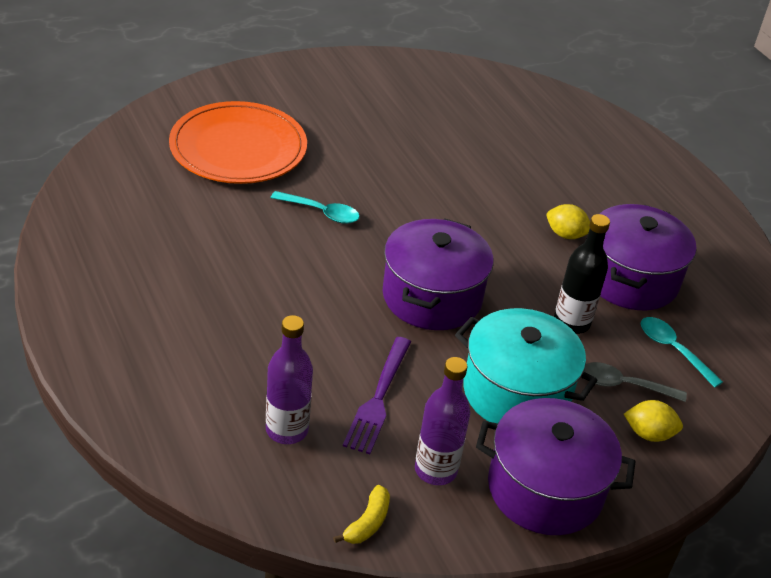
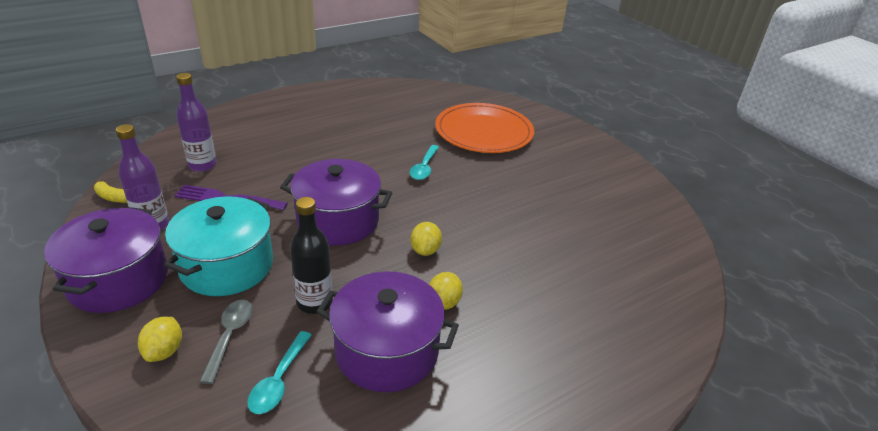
camera: 85 degrees right, 5 degrees down
(486, 235) = (425, 250): none -> yellow lemon
(673, 350) = (279, 380): turquoise spoon -> turquoise spoon turned 150 degrees clockwise

